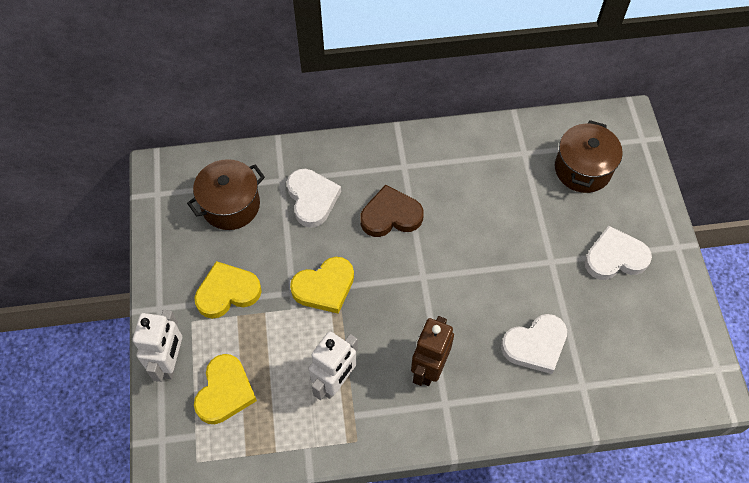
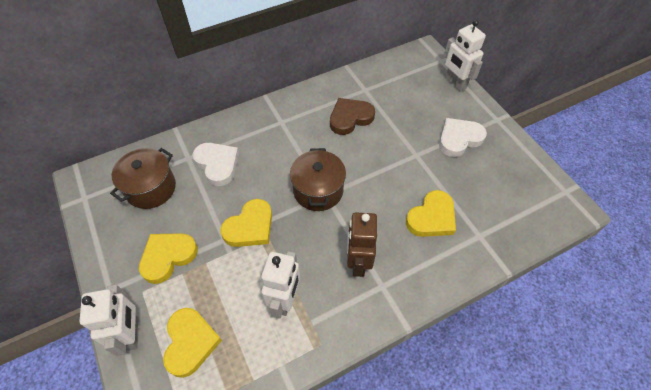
camera: 20 degrees left, 5 degrees down
(390, 215) = (284, 158): brown heart -> brown heart (350, 118)
(535, 345) = (431, 217): white heart -> yellow heart
(582, 169) = (410, 89): brown pot -> brown pot (318, 190)
(646, 179) = (455, 83): none -> white robot

